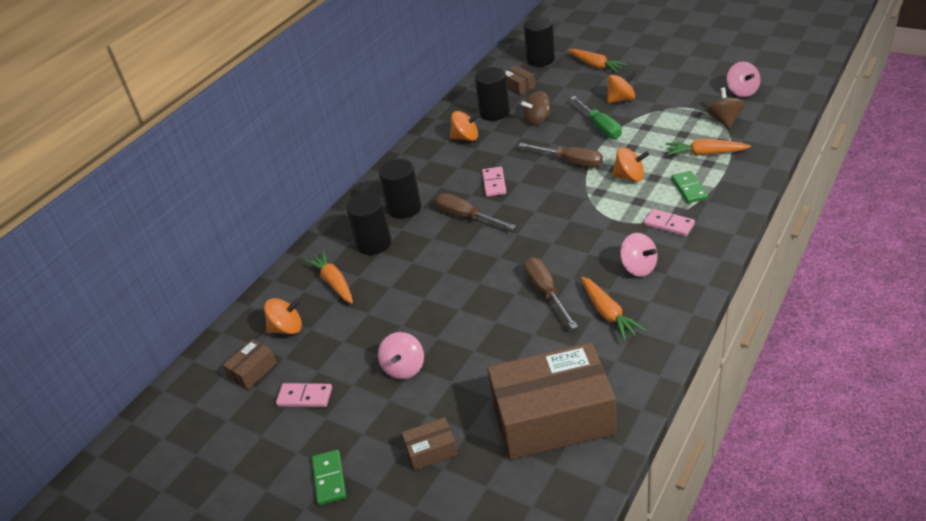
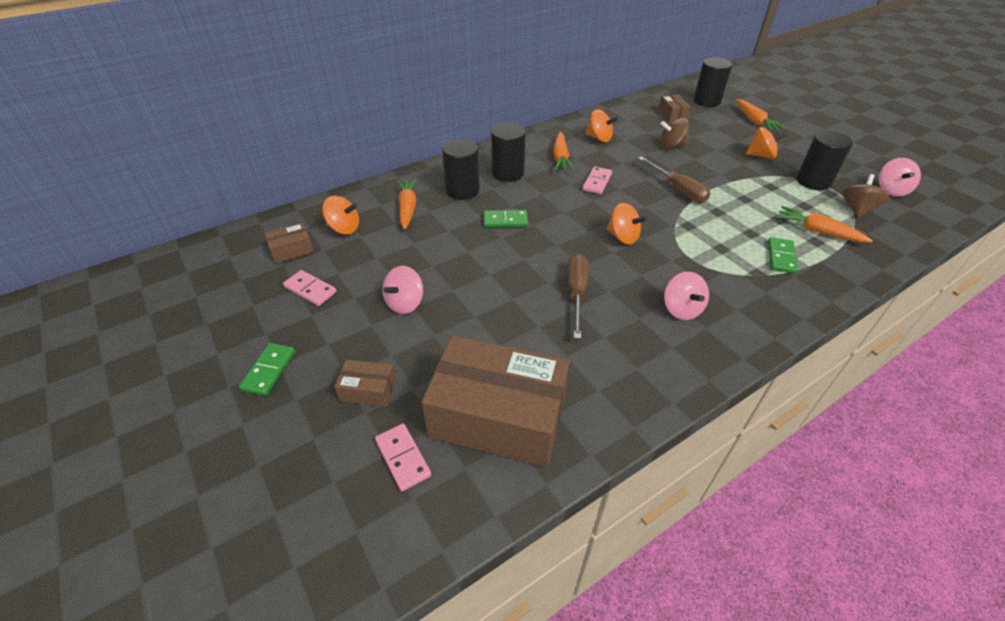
camera: 20 degrees right, 5 degrees up
(437, 255) = (505, 220): none -> green domino
(466, 217) = (553, 200): brown screwdriver -> none
(494, 112) = (637, 127): black cylinder -> black cylinder (813, 181)
(600, 127) = (726, 171): green screwdriver -> none
(608, 313) = (622, 340): orange carrot -> orange carrot (560, 157)
(629, 177) = (726, 223): orange spinning top -> orange spinning top (623, 237)
(668, 224) = (739, 282): pink domino -> pink domino (403, 458)

